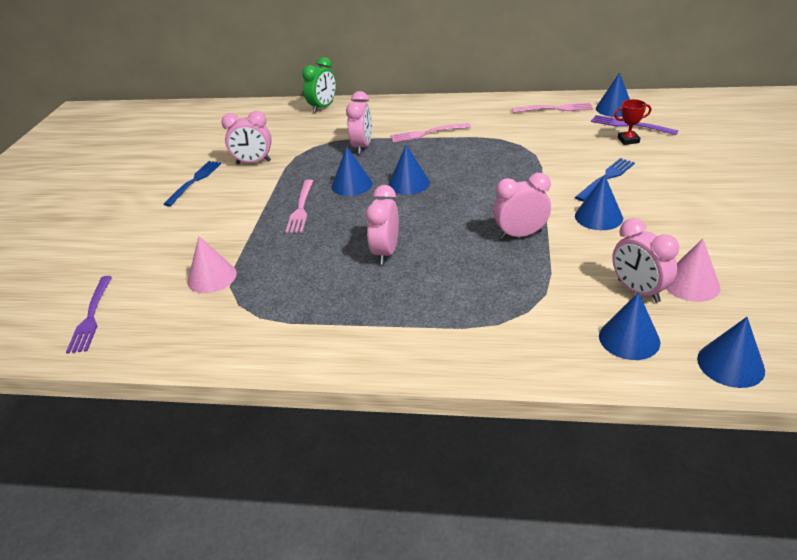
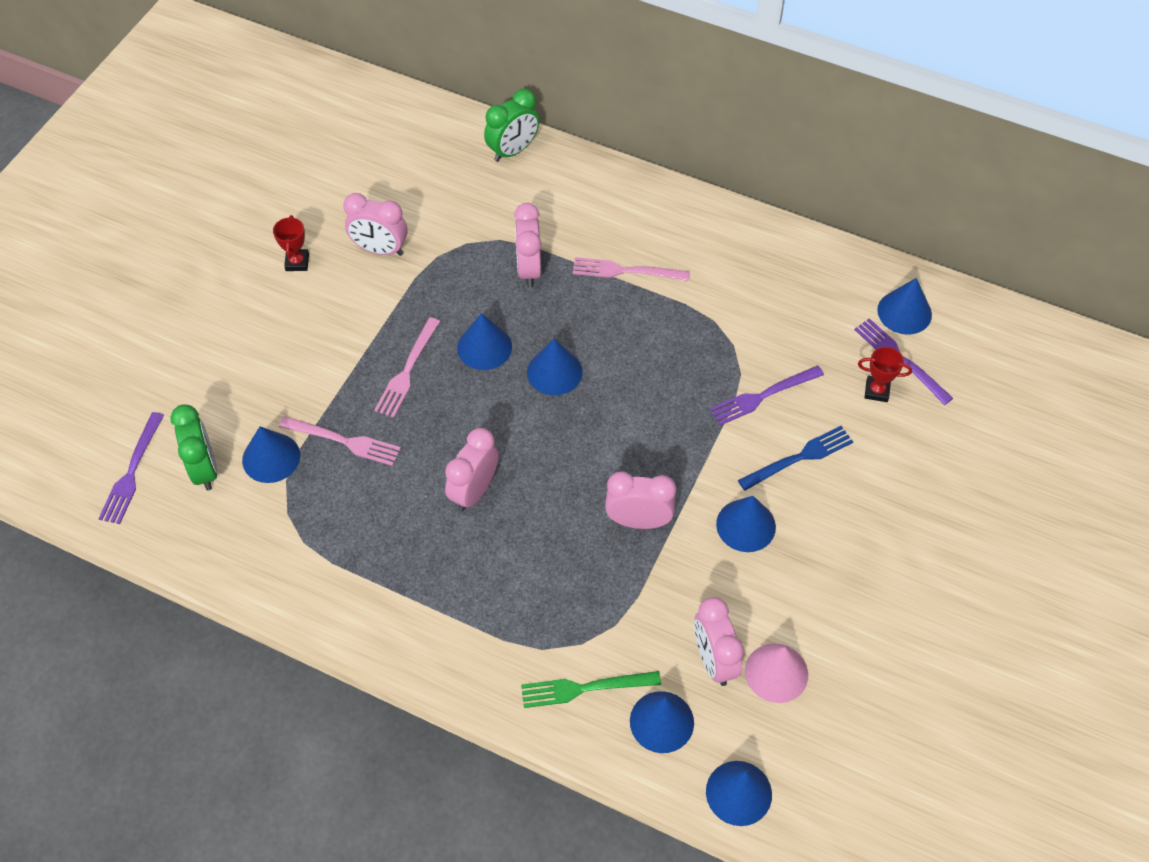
camera: 15 degrees right, 20 degrees up
(156, 298) = (204, 469): none -> green clock
(195, 181) = (297, 262): blue fork -> red trophy
(212, 277) = (271, 457): pink cone -> blue cone
(362, 147) = (529, 269): pink clock -> pink clock turned 150 degrees clockwise
(549, 338) = (583, 688): none -> green fork
(556, 109) = (826, 281): pink fork -> pink fork (345, 441)
(558, 160) = (762, 397): none -> purple fork

